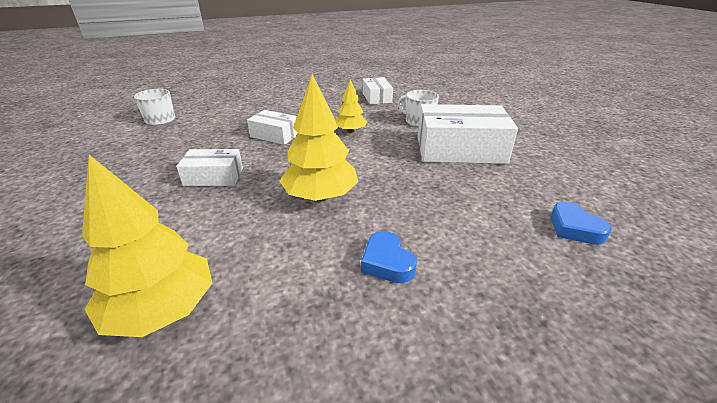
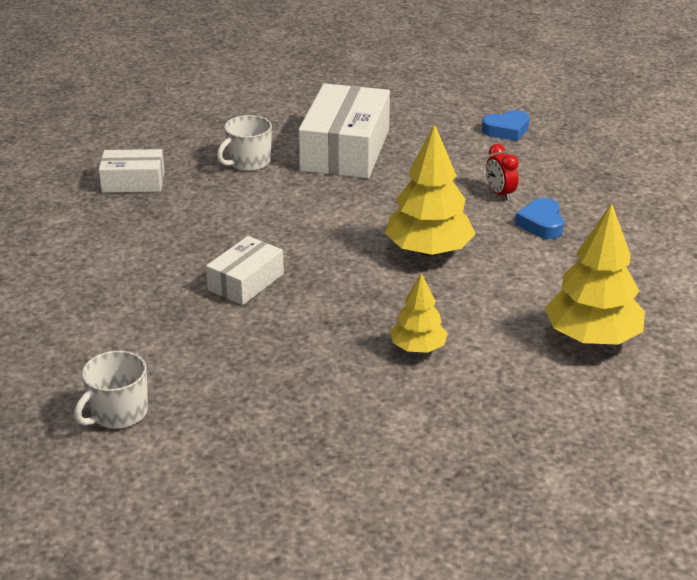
camera: 80 degrees left, 0 degrees up
(214, 177) = (362, 329): white box -> none
(351, 131) = (258, 217): yellow tree -> yellow tree (418, 348)
(387, 262) = (541, 224): blue heart -> blue heart turned 105 degrees clockwise
(435, 230) = (500, 194): none -> red clock

